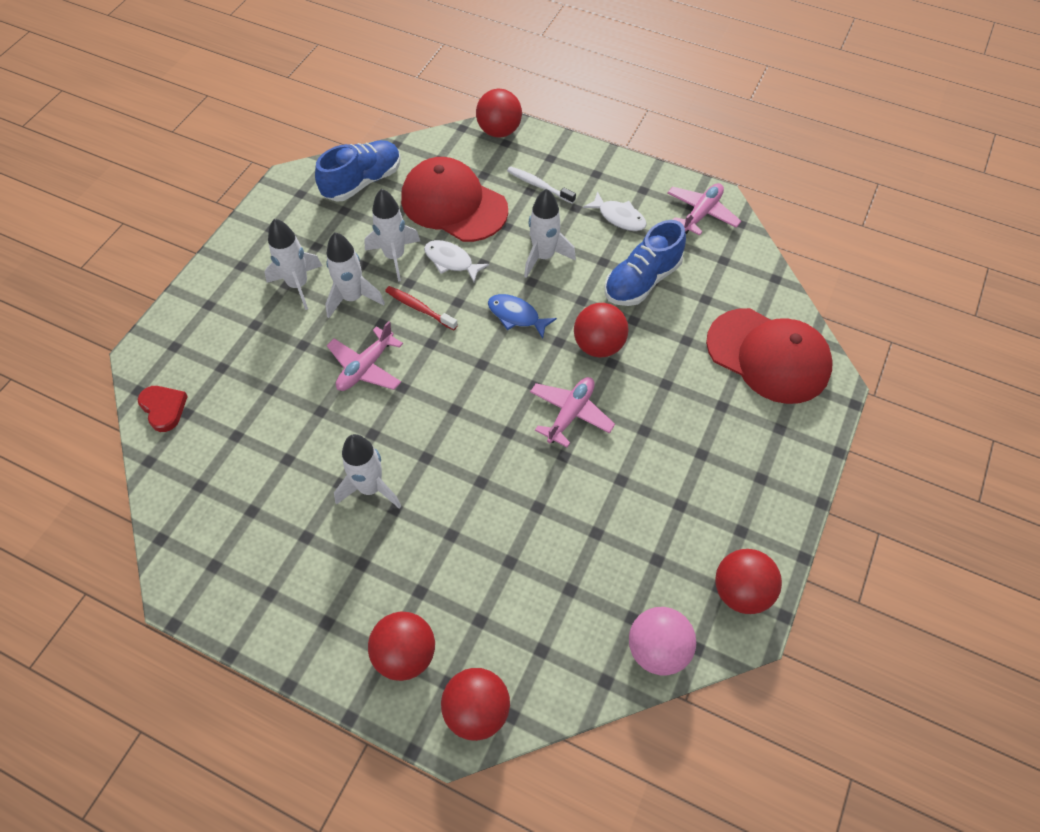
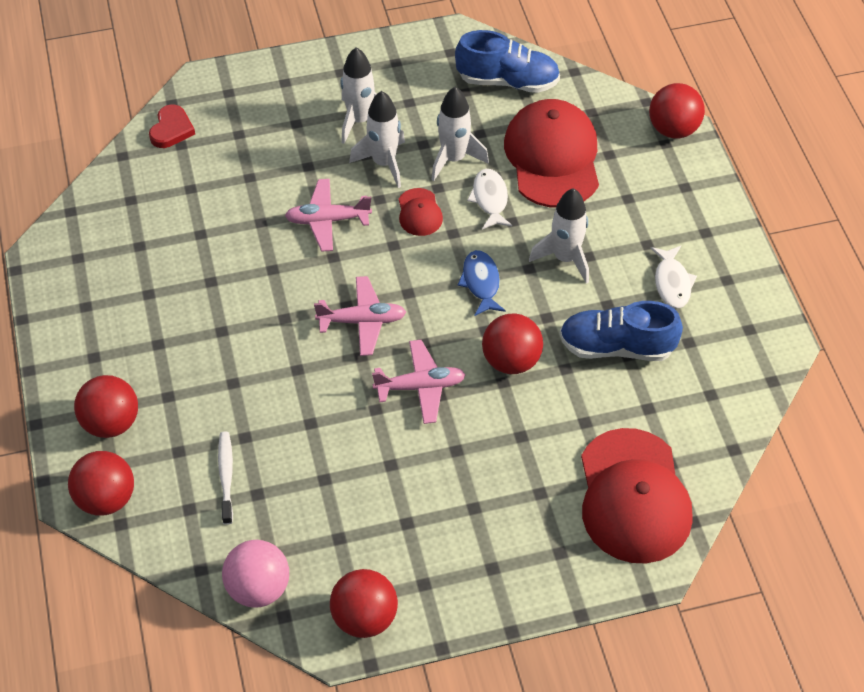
camera: 50 degrees right, 5 degrees down
(370, 488) = (224, 303): white rocket -> none
(419, 308) = (419, 212): red toothbrush -> red cap
(539, 185) = (642, 200): white toothbrush -> white toothbrush (226, 476)
(701, 213) = (749, 342): pink plane -> pink plane (362, 321)

